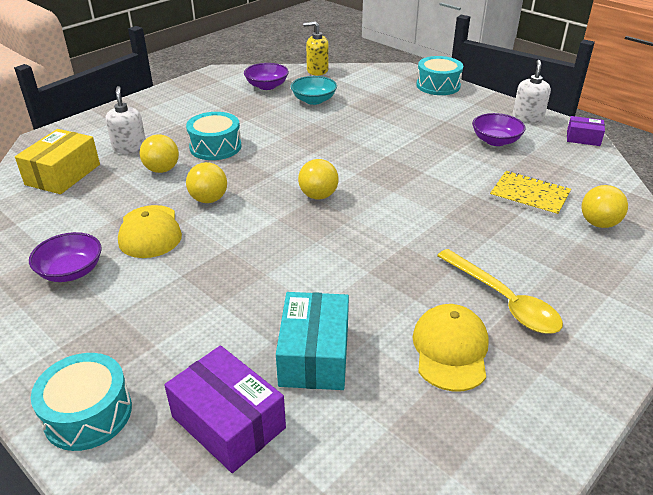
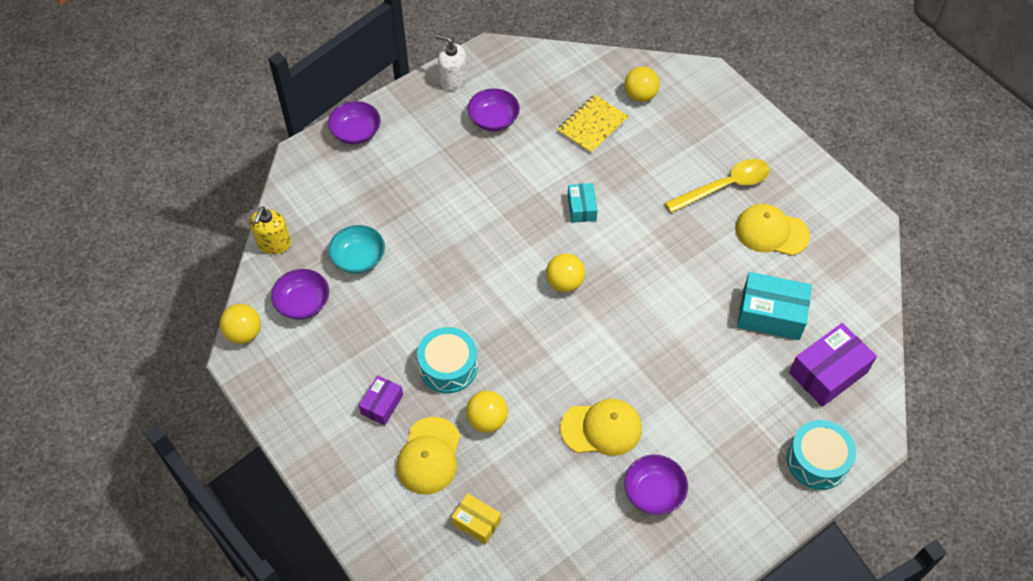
camera: 80 degrees left, 20 degrees up
(63, 174) = (476, 522): yellow box -> yellow box, size x0.57
(129, 147) = (429, 456): white soap dispenser -> yellow cap
(209, 199) = (554, 376): yellow ball -> yellow ball (244, 333)
(415, 198) = (581, 208): none -> turquoise box
(438, 85) = (356, 132): turquoise drum -> purple bowl
(583, 138) = (504, 53): purple box -> purple box (382, 404)

